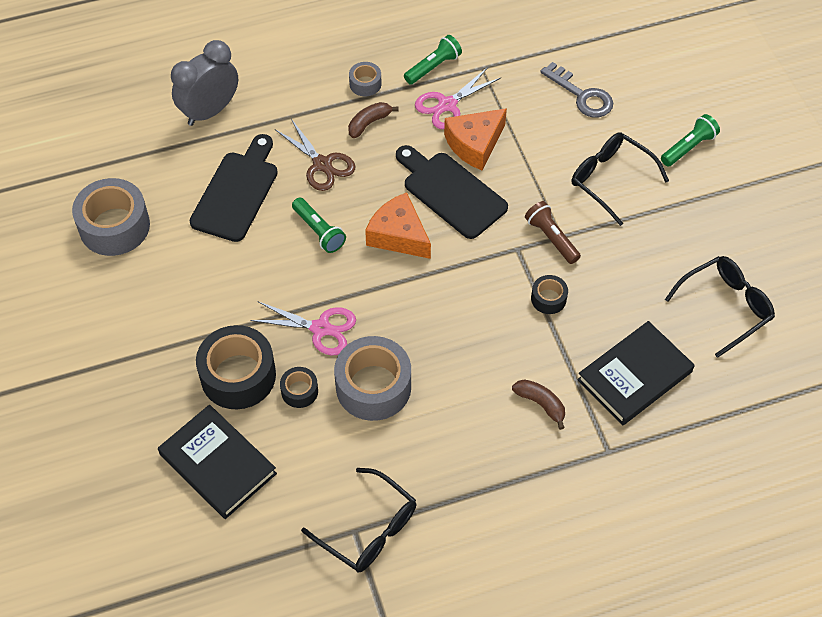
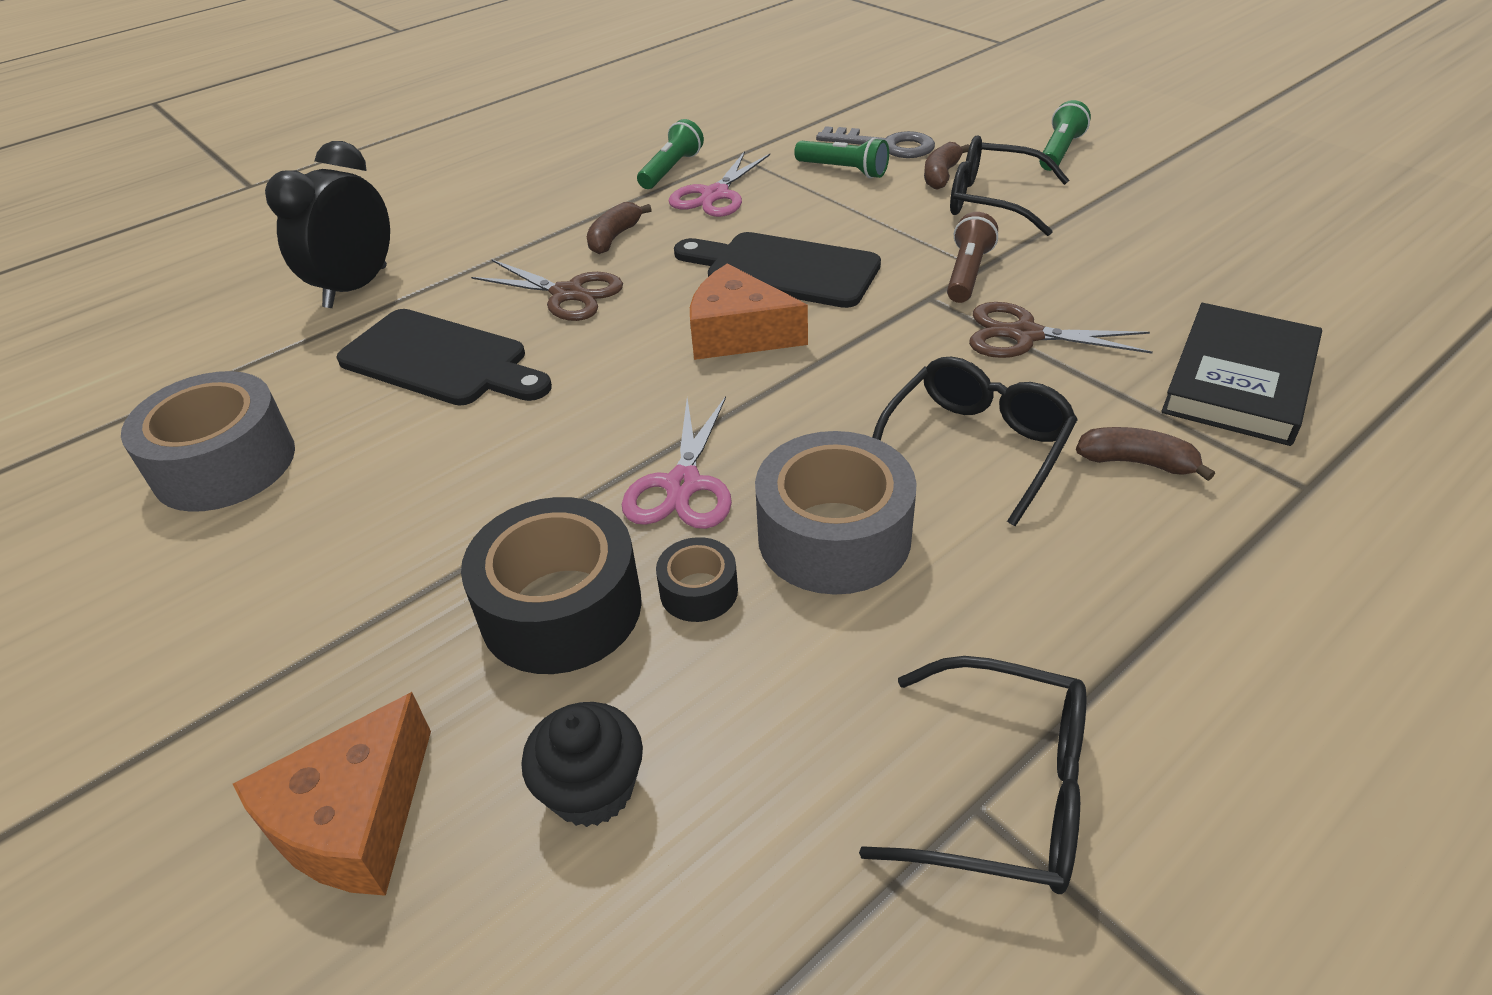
camera: 20 degrees left, 15 degrees down
(210, 111) = (356, 287): grey clock -> black clock
(218, 464) = (592, 789): black book -> black cupcake
(237, 192) = (440, 360): black cutting board -> black cutting board turned 120 degrees clockwise
(319, 231) = (605, 366): green flashlight -> green flashlight (844, 170)
(320, 328) = (683, 485): pink scissors -> pink scissors turned 105 degrees clockwise
(365, 84) = (585, 205): grey tape -> none
(474, 144) = (781, 218): orange cheese -> orange cheese (354, 819)
(548, 299) = (1024, 335): black tape -> brown scissors
(551, 238) = (967, 273): brown flashlight -> brown flashlight turned 75 degrees clockwise
(596, 141) = (941, 175): none -> brown banana
(726, 307) = (1274, 270): black glasses -> black glasses (976, 446)

